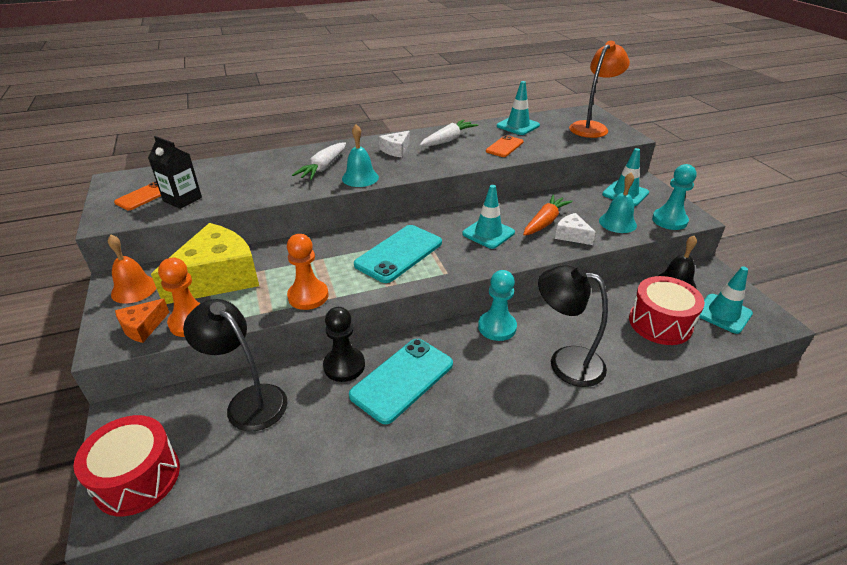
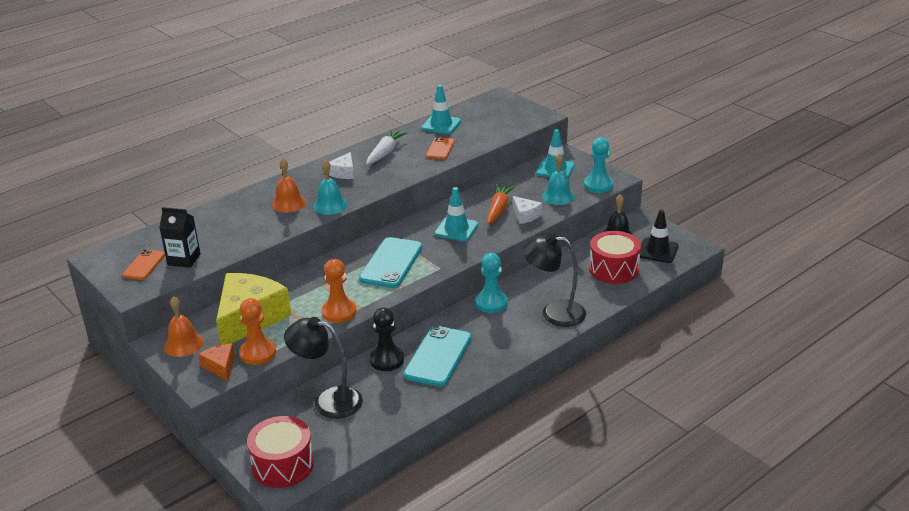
camera: 20 degrees left, 5 degrees down
(143, 327) = (220, 366): orange cheese -> orange cheese turned 135 degrees clockwise
(323, 167) = (289, 203): white carrot -> orange bell
(572, 235) = (525, 215): white cheese -> white cheese turned 150 degrees counterclockwise
(592, 127) = (508, 113): orange lamp -> none
(723, 314) = (657, 251): turquoise traffic cone -> black traffic cone

